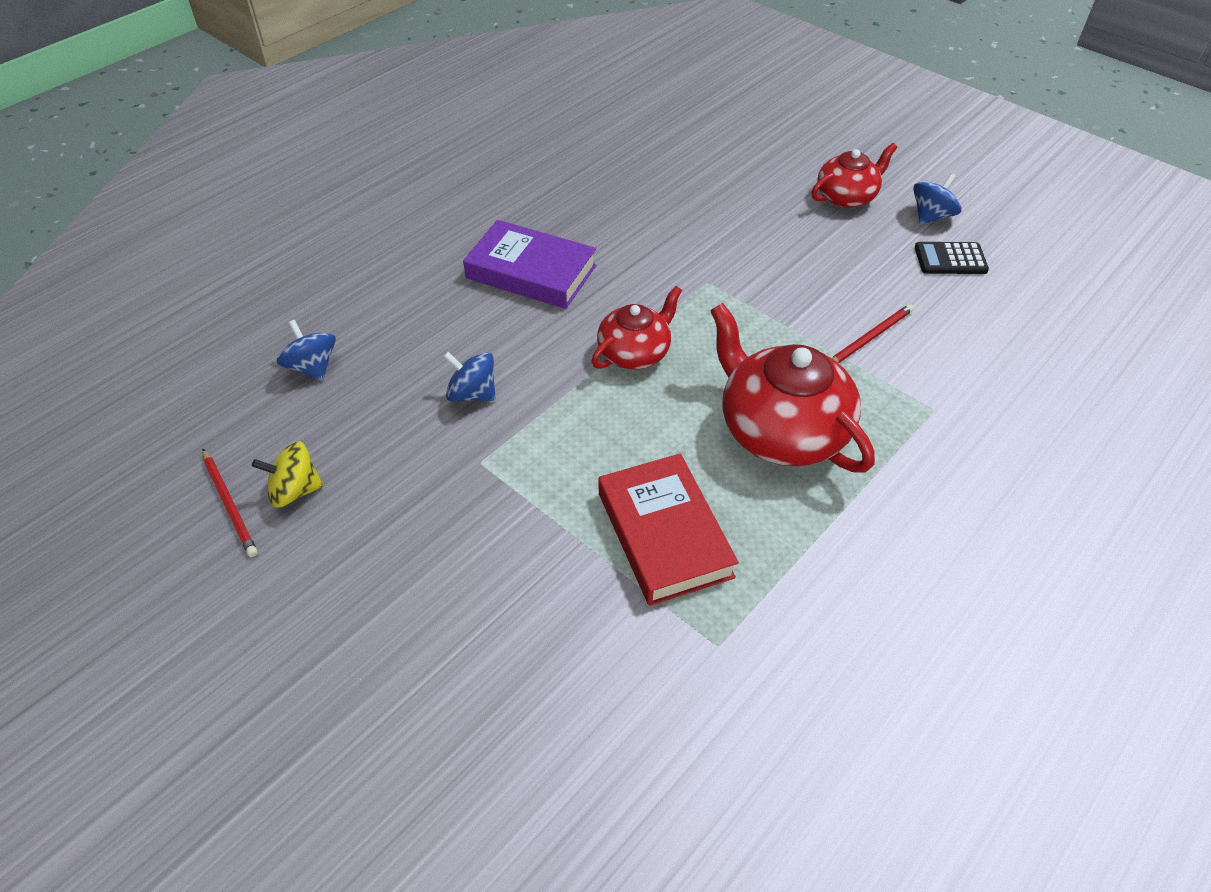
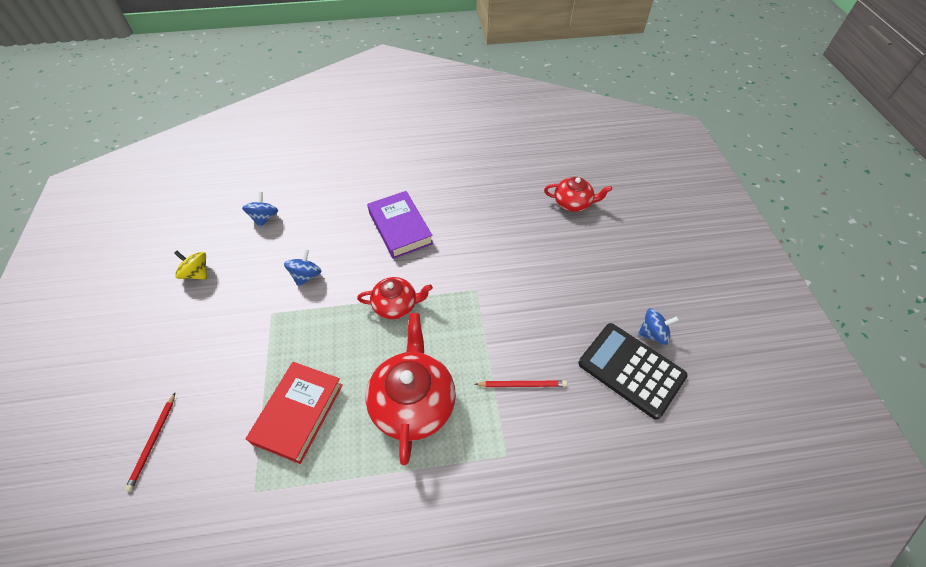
camera: 40 degrees right, 5 degrees up
(230, 504) = (171, 262): red pencil -> red pencil (153, 442)
(472, 394) = (306, 276): blue spinning top -> blue spinning top turned 45 degrees clockwise
(846, 197) = (614, 287): red teapot -> red teapot (573, 203)
(950, 259) = (631, 370): black calculator -> black calculator, size x1.91

